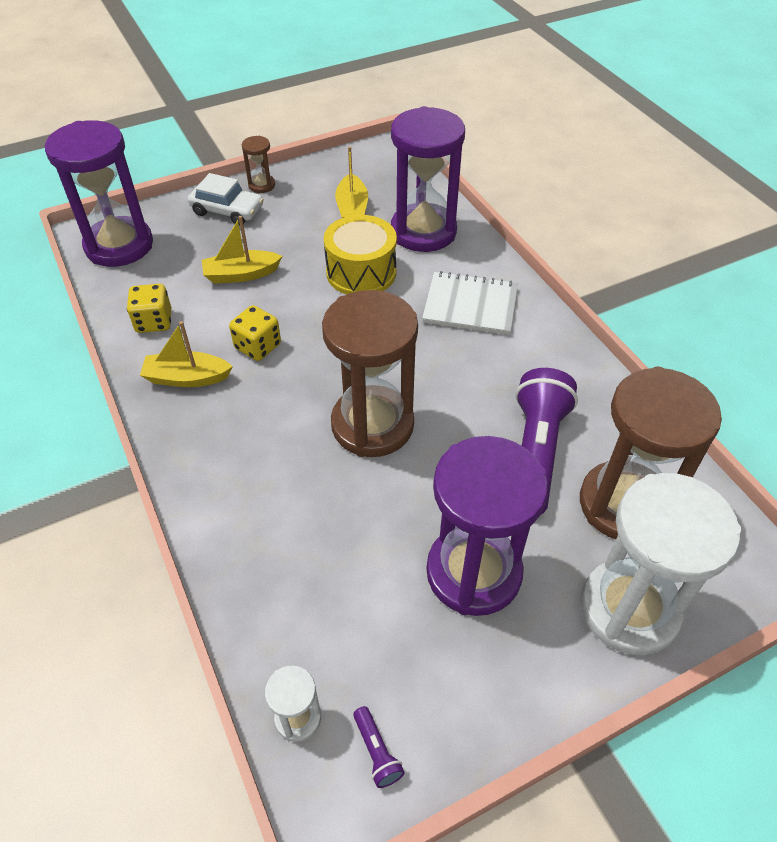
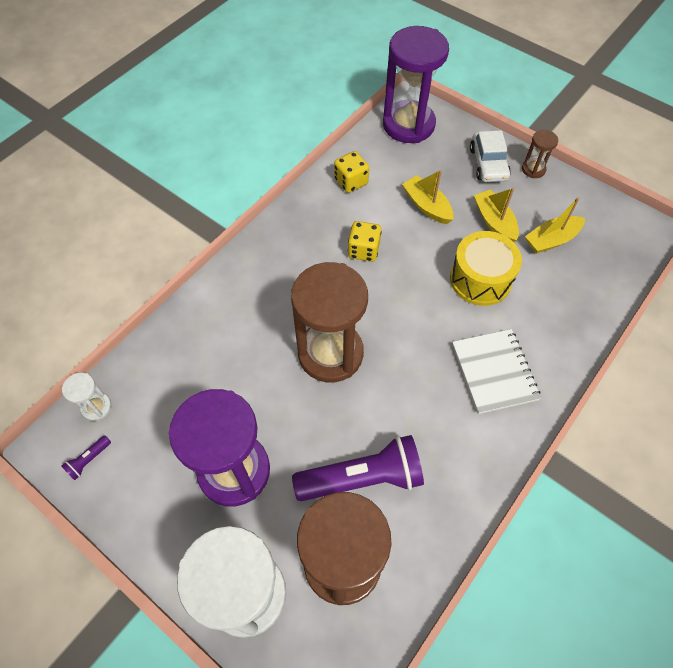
camera: 65 degrees right, 10 degrees up
(187, 378) = (313, 225): yellow boat -> yellow boat (494, 222)
(423, 231) = (561, 302): purple hourglass -> none

